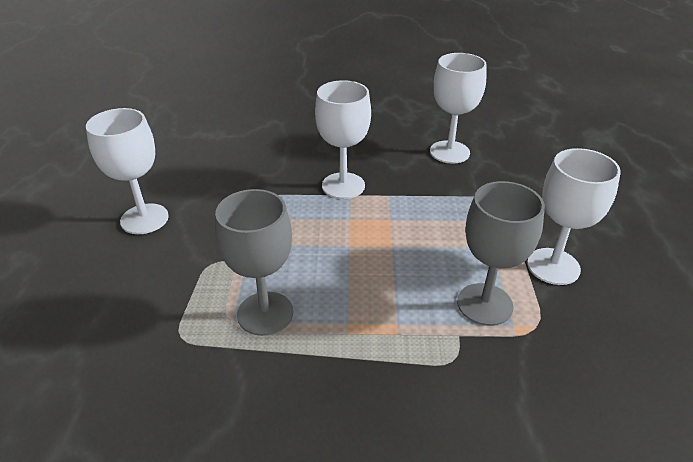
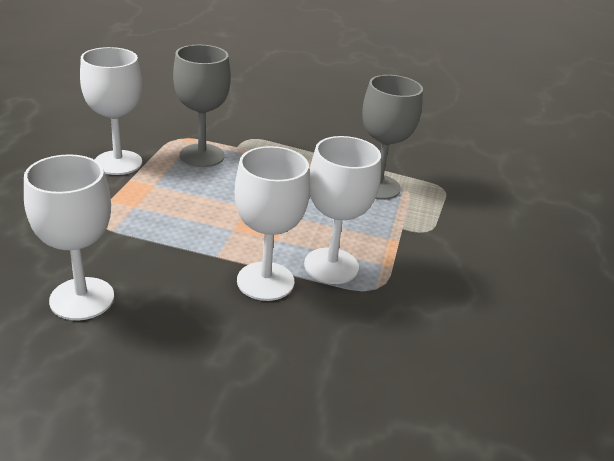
camera: 170 degrees left, 5 degrees down
(144, 219) = (513, 293): white goblet -> white goblet (331, 266)

